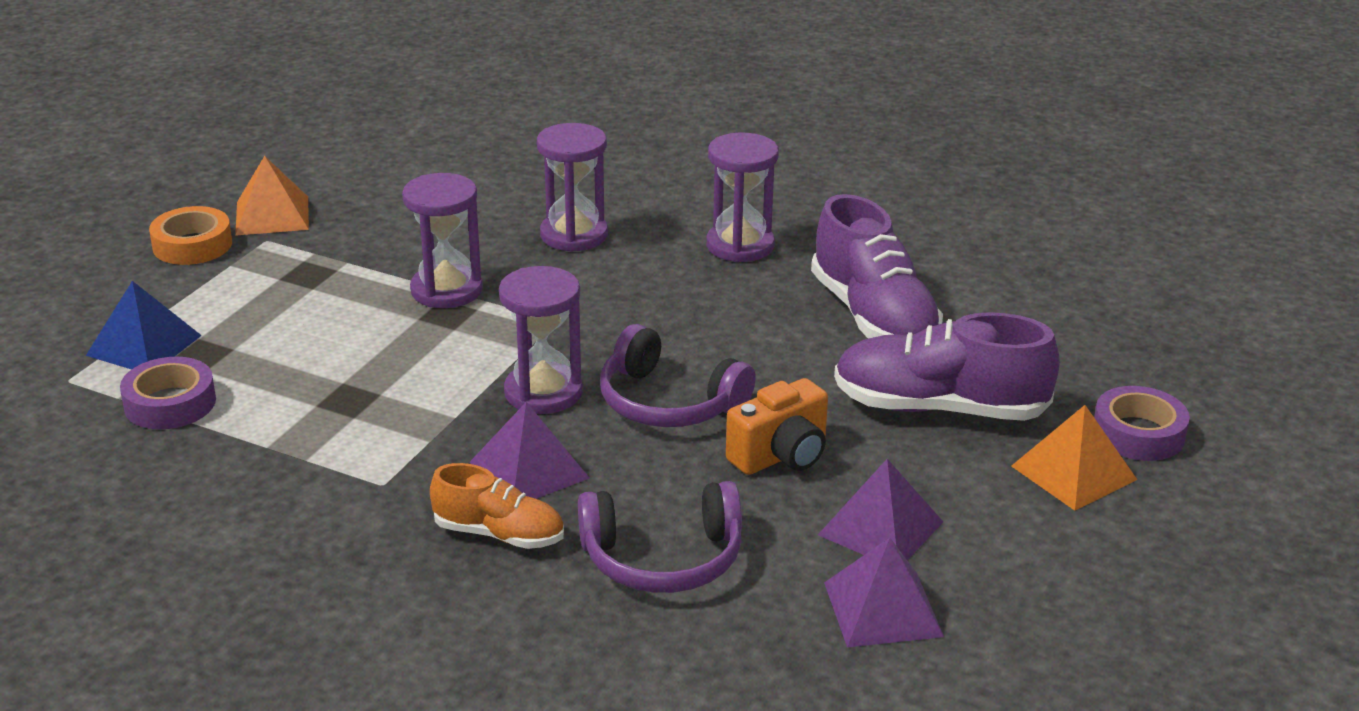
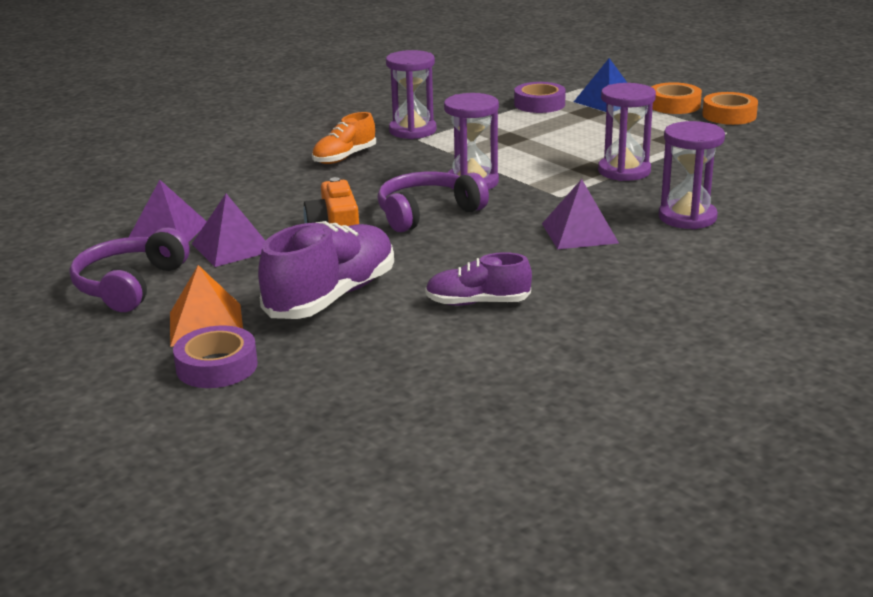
camera: 115 degrees right, 5 degrees down
(152, 289) = (674, 105): none -> orange tape
(272, 215) = (764, 135): orange pyramid -> none
(529, 470) = (394, 170): purple pyramid -> purple pyramid (579, 233)
(663, 559) = (278, 189): purple headphones -> purple headphones (129, 285)
(740, 245) = (634, 274): purple hourglass -> purple hourglass (412, 131)
(873, 317) = (477, 303): purple shoe -> purple shoe, size x0.58

